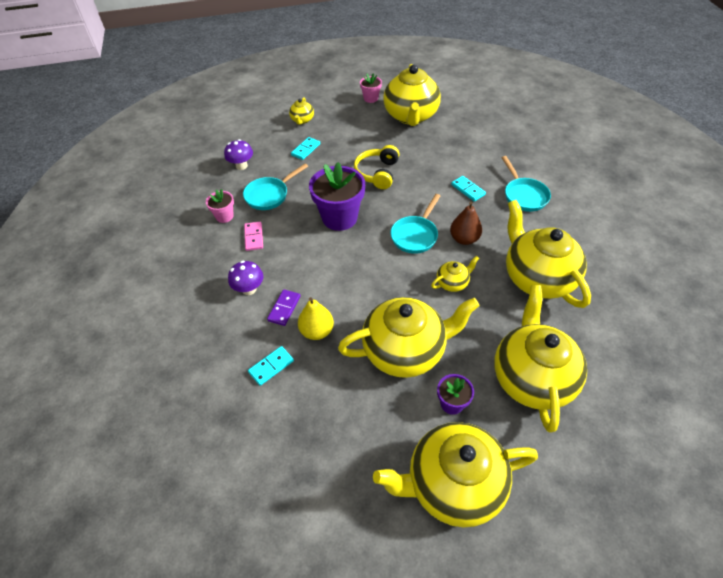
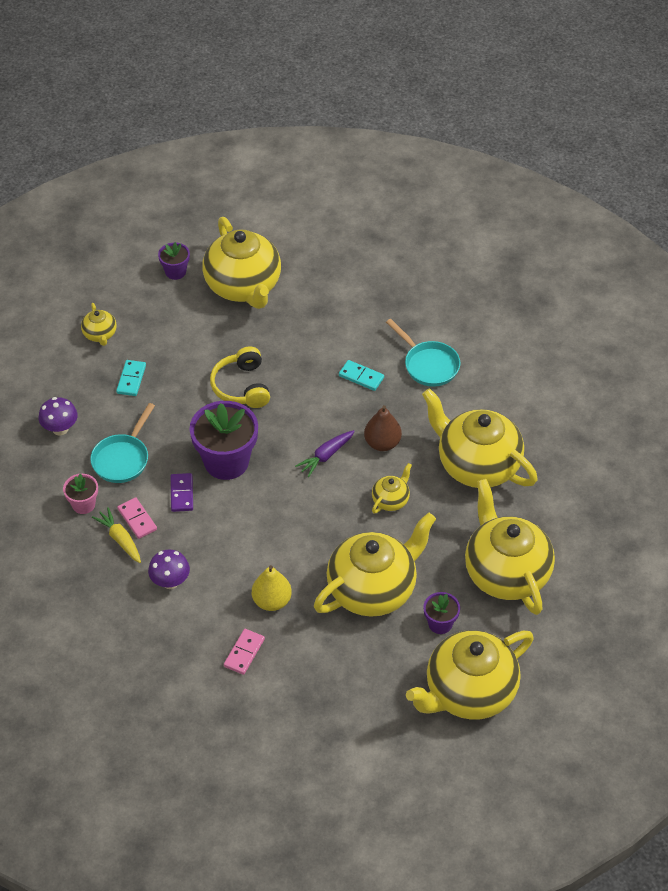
camera: 25 degrees left, 0 degrees up
(233, 247) = (120, 539): none -> yellow carrot
(271, 366) = (244, 653): turquoise domino -> pink domino
(284, 308) = (223, 589): purple domino -> purple domino (182, 494)
(371, 98) = (175, 272): pink flower pot -> purple flower pot
(415, 235) = (326, 456): turquoise pan -> purple carrot

